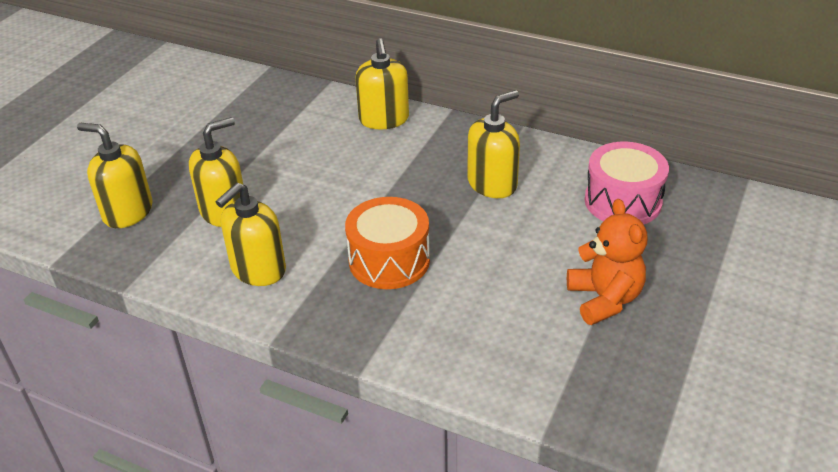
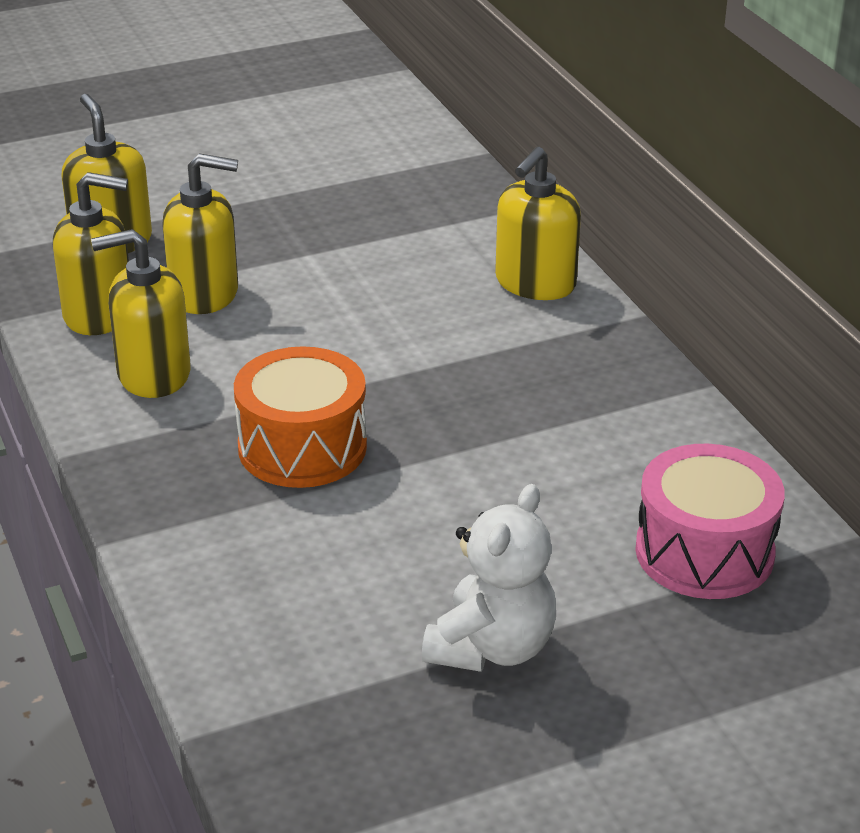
camera: 40 degrees right, 5 degrees down
(492, 184) = (558, 432): yellow soap dispenser -> yellow soap dispenser (99, 314)
(604, 299) = (491, 647): orange teddy bear -> white teddy bear

